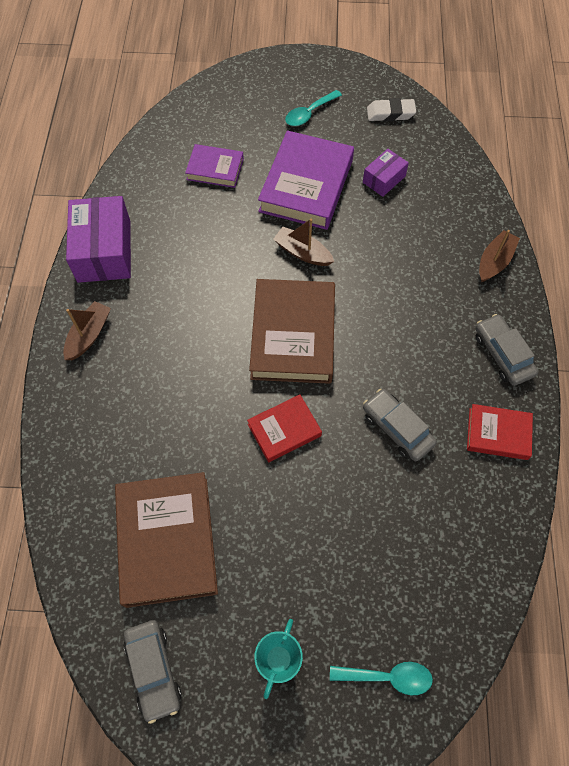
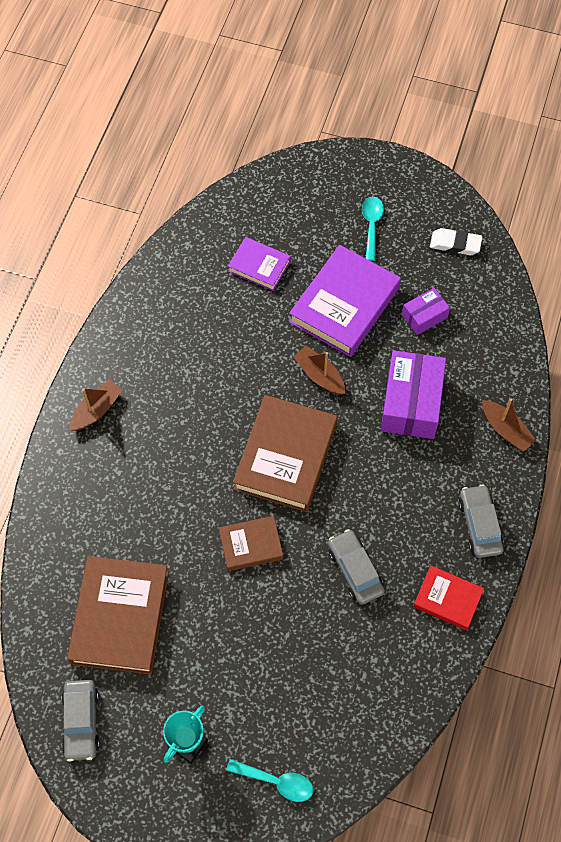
camera: 15 degrees right, 0 degrees up
(104, 251) = (130, 328): purple box -> purple box (411, 403)
(284, 430) = (251, 545): red book -> brown book
(309, 113) = (371, 225): turquoise spoon -> turquoise spoon turned 120 degrees clockwise
(494, 261) = (506, 430): brown boat -> brown boat turned 90 degrees clockwise

